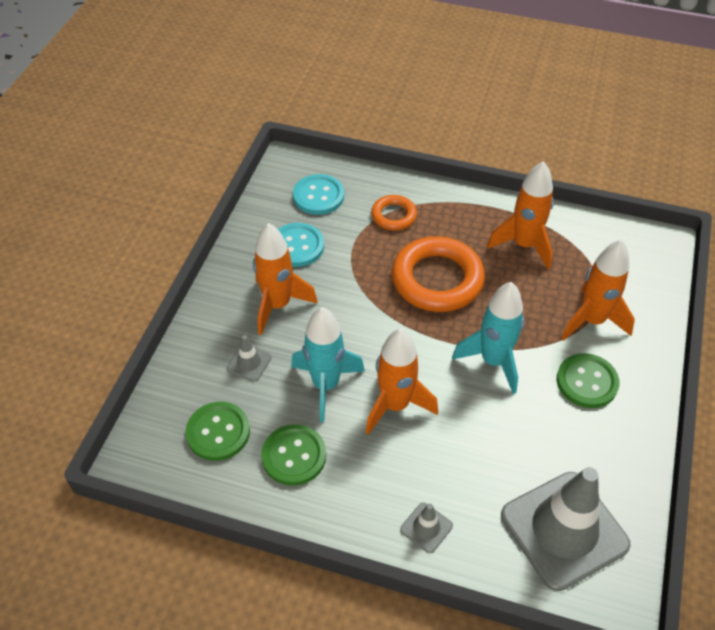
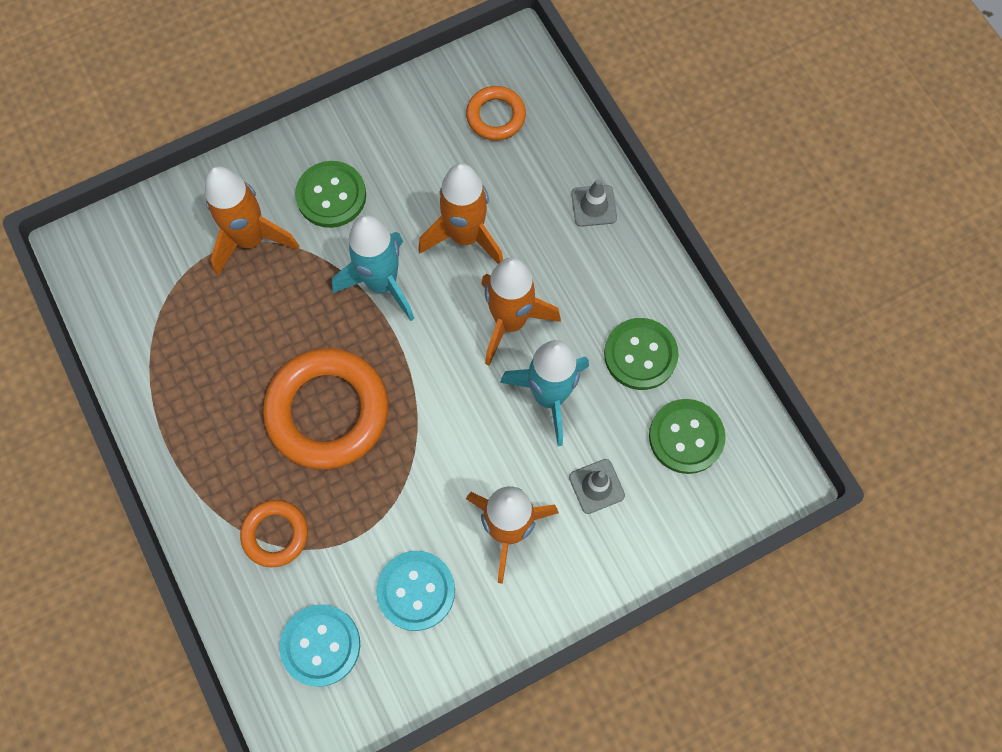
camera: 135 degrees left, 20 degrees up
(524, 245) = (200, 370): orange rocket -> orange rocket (465, 236)
(564, 530) = (496, 116): grey traffic cone -> orange ring

